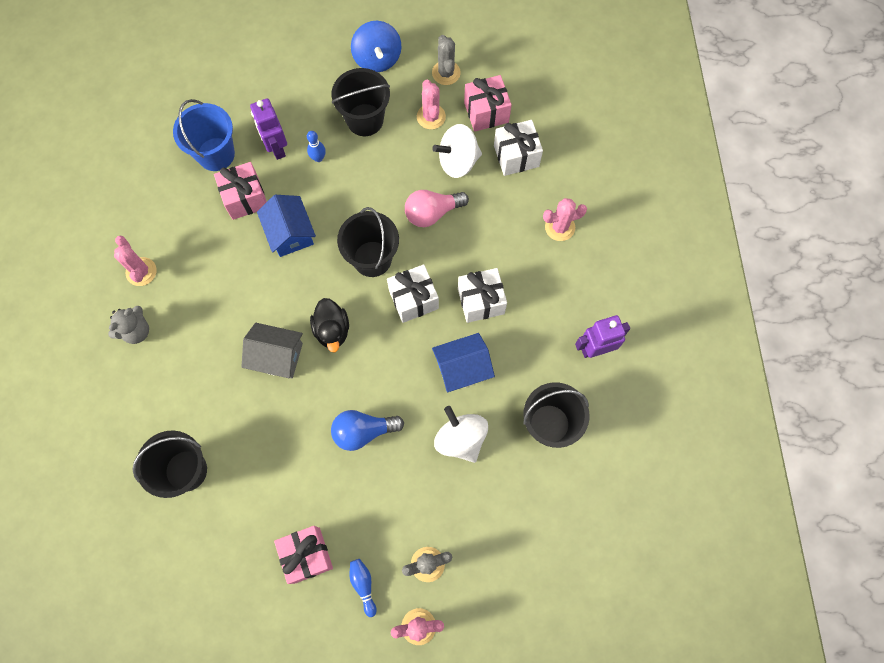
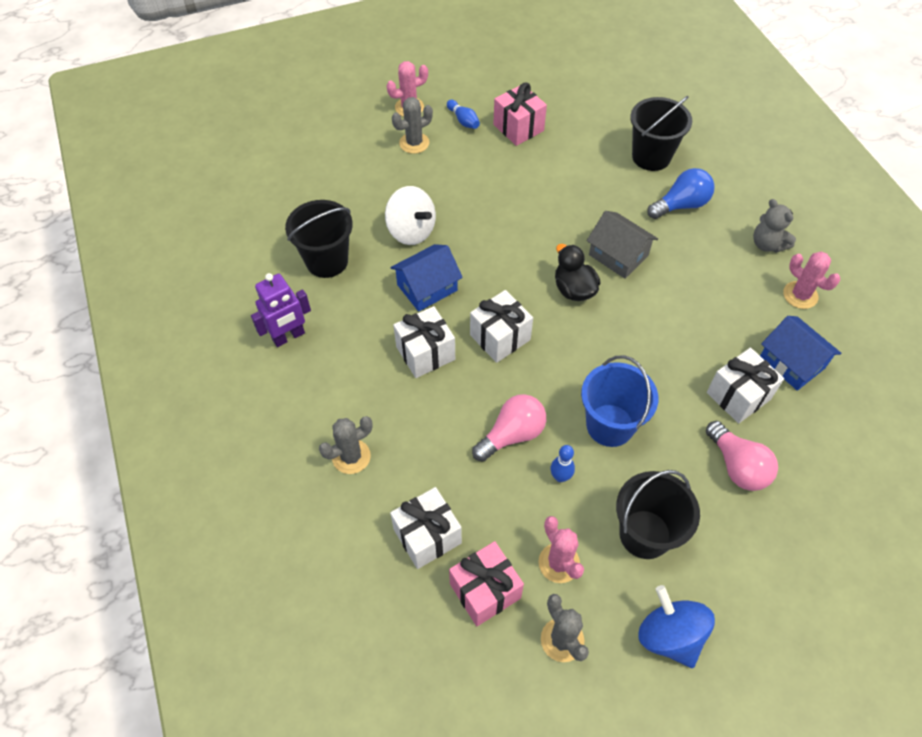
camera: 165 degrees right, 15 degrees down
(136, 331) = (767, 244): grey teddy bear -> grey teddy bear turned 60 degrees counterclockwise
(216, 154) = (804, 438): blue bucket -> blue bucket (610, 425)
(245, 198) = (738, 396): pink gift -> white gift
(276, 147) = (737, 466): purple robot -> pink light bulb
(276, 356) = (618, 255): grey house -> grey house turned 45 degrees clockwise
(290, 233) = (667, 371): blue house -> blue house (792, 362)
(318, 158) = (679, 466): blue bowling pin -> blue bowling pin (560, 477)
(363, 431) = (506, 216): blue light bulb -> blue light bulb (681, 205)
(372, 259) = (562, 367): black bucket -> none
(458, 161) = (502, 508): white spinning top -> none
(559, 227) = (351, 456): pink cactus -> grey cactus

